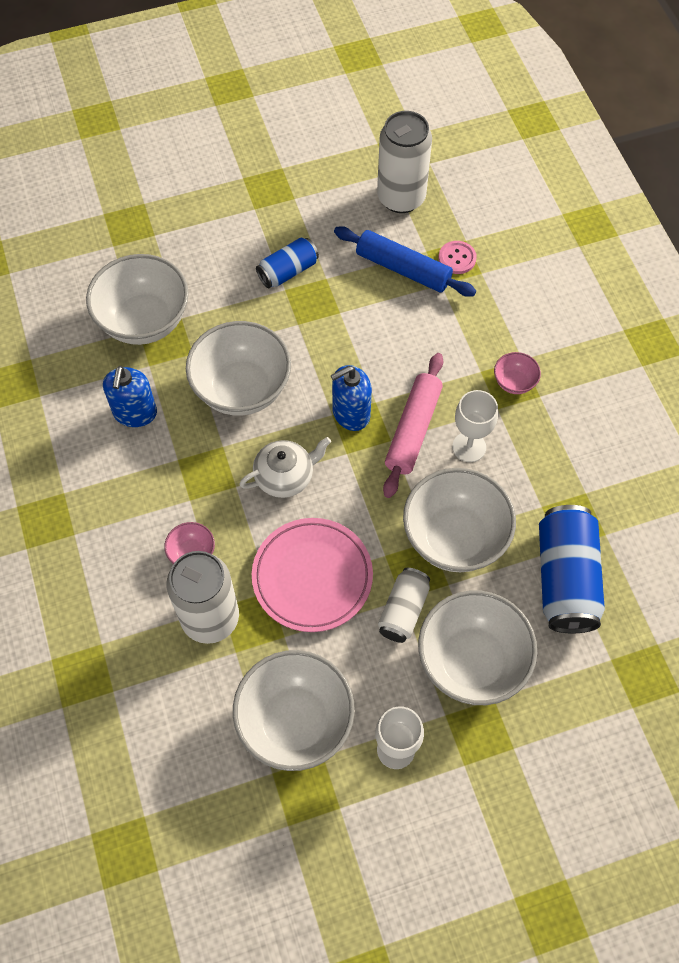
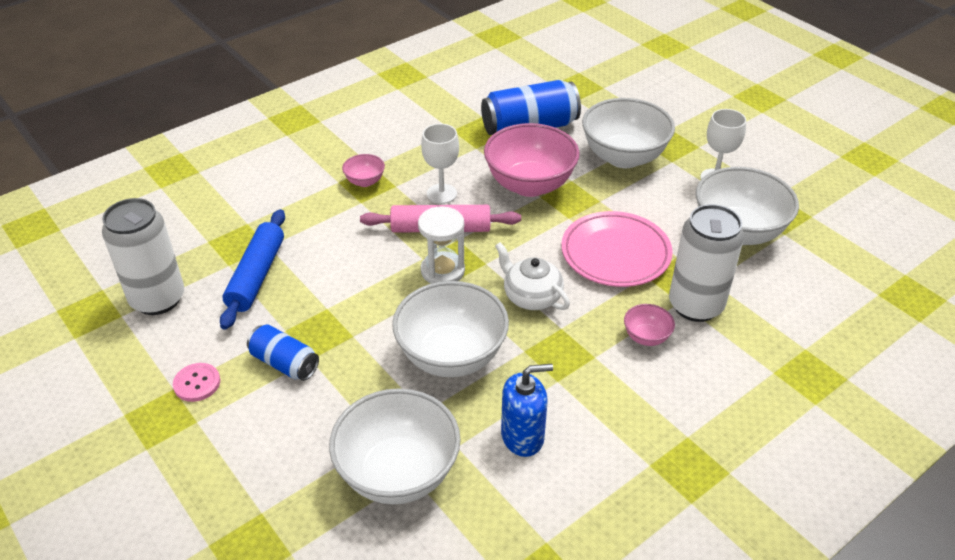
camera: 110 degrees left, 20 degrees down
(351, 413) = (442, 271): blue soap dispenser -> white hourglass
(403, 610) = (608, 198): white can -> none
(454, 537) = (529, 185): white bowl -> pink bowl
(457, 258) = (233, 242): pink button -> pink button (197, 383)

